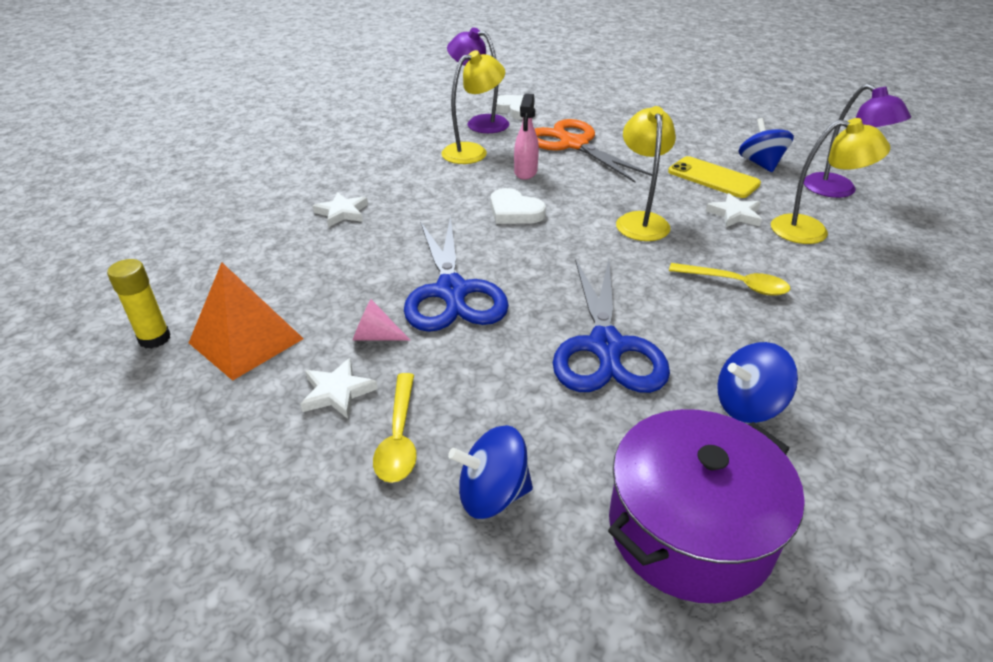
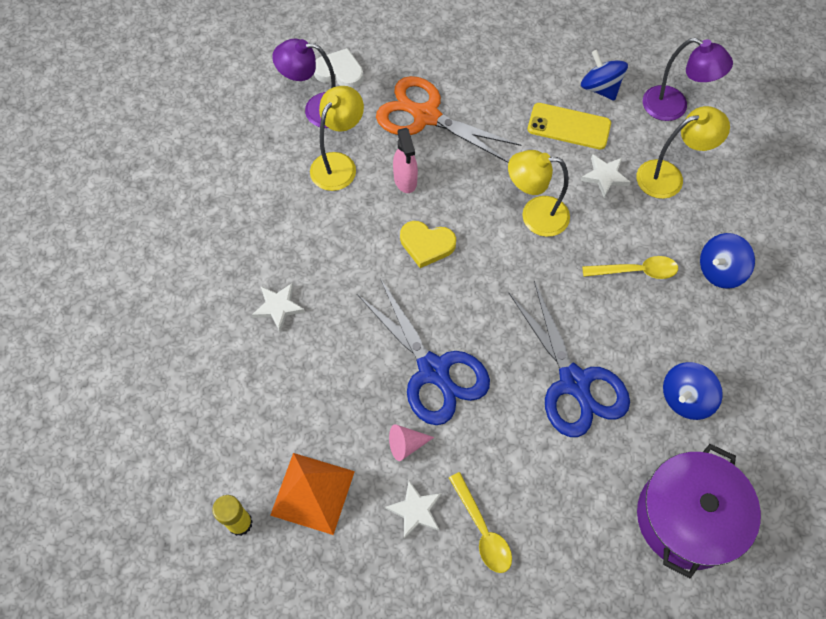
camera: 25 degrees left, 25 degrees up
(492, 494) = (565, 547): blue spinning top -> blue spinning top (720, 271)
(514, 212) = (426, 245): white heart -> yellow heart
(640, 220) = (534, 216): yellow lamp -> yellow lamp turned 60 degrees counterclockwise

